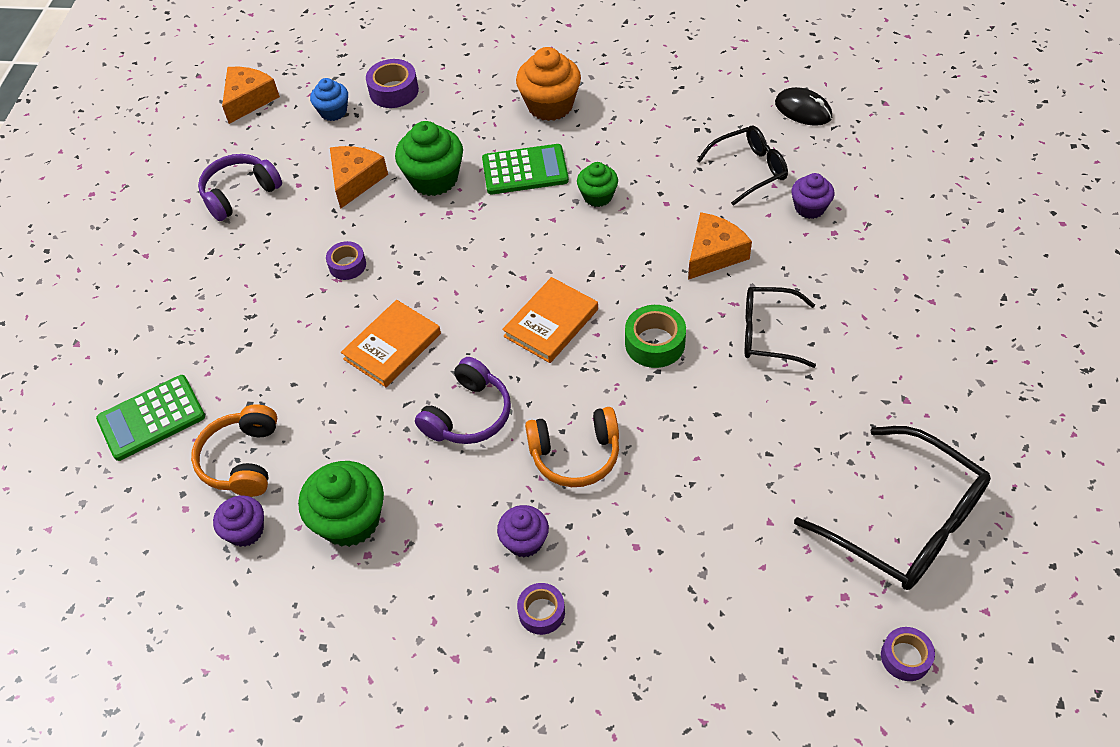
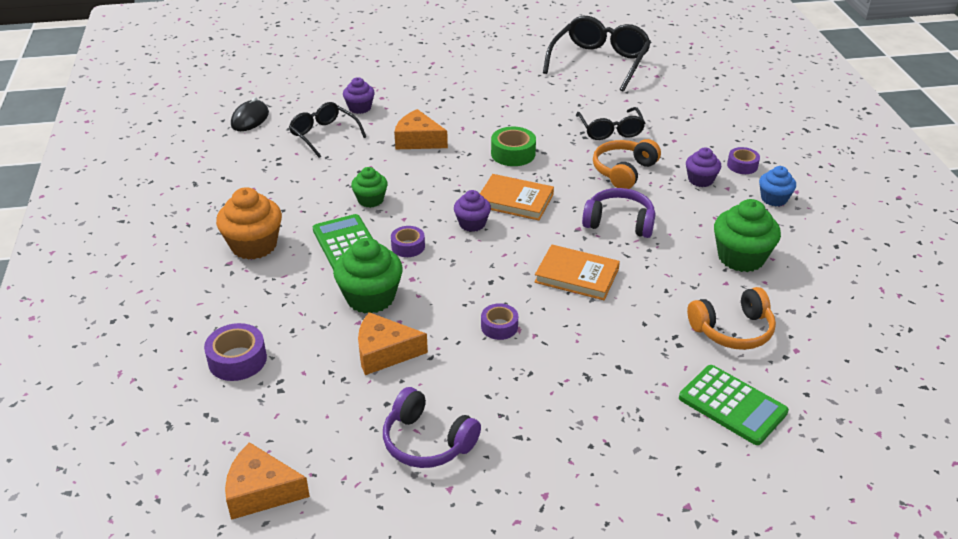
camera: 110 degrees left, 15 degrees down
(246, 531) = (788, 308): purple cupcake -> purple cupcake (472, 224)
(333, 112) = (277, 401): blue cupcake -> blue cupcake (774, 199)
(575, 455) = (624, 171): orange headphones -> orange headphones turned 120 degrees counterclockwise
(767, 333) = (484, 113): black glasses -> black glasses (610, 130)
(905, 657) = (678, 58): purple tape -> purple tape (408, 246)

